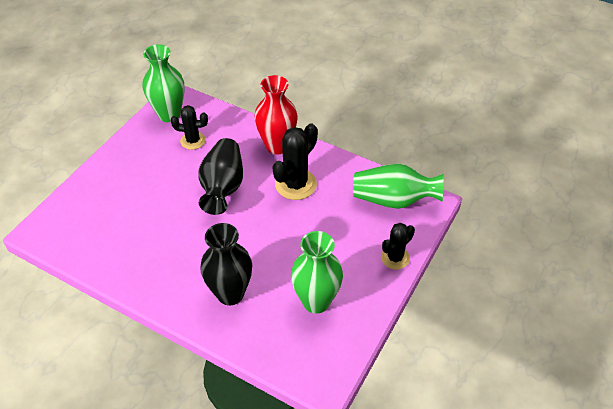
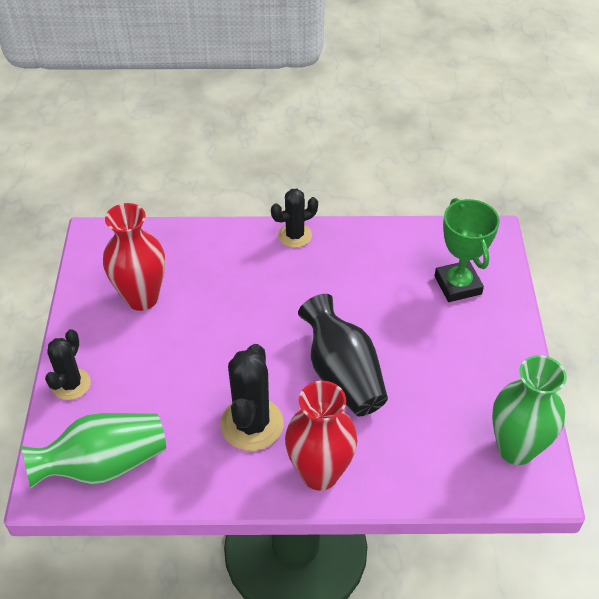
camera: 150 degrees right, 0 degrees up
(100, 207) = (457, 285): none -> green trophy
(193, 141) = (441, 422): black cactus -> black cactus (294, 235)
(230, 293) = (238, 266): black vase -> none
(316, 301) = (142, 298): green vase -> red vase

